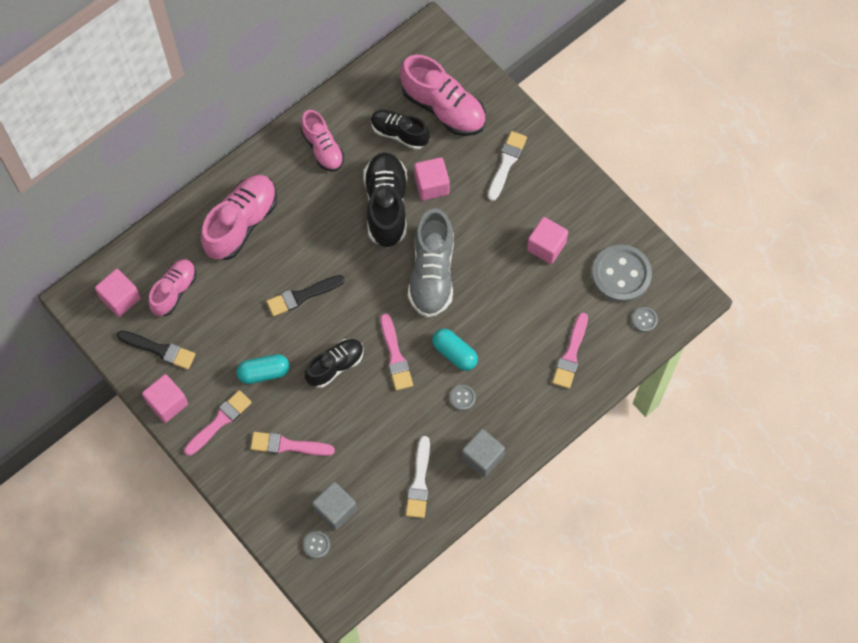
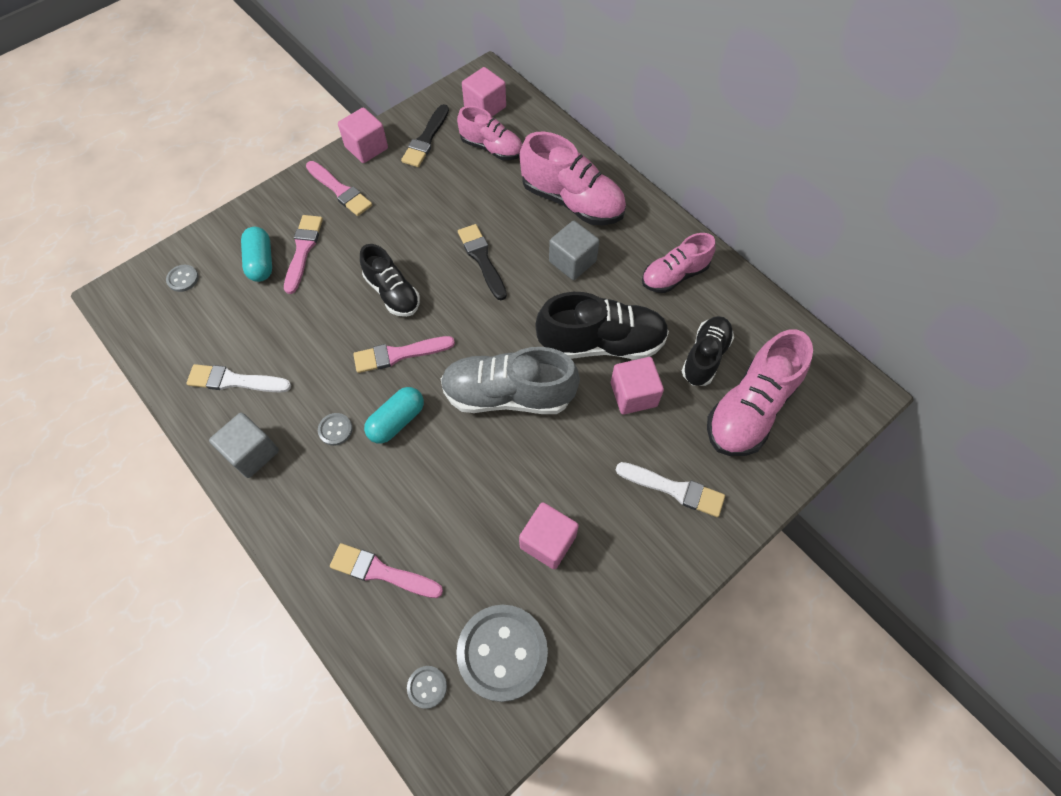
camera: 90 degrees right, 5 degrees down
(264, 372) = (391, 226): turquoise capsule -> turquoise capsule (261, 262)
(335, 510) = (219, 296): grey cube -> grey cube (572, 261)

